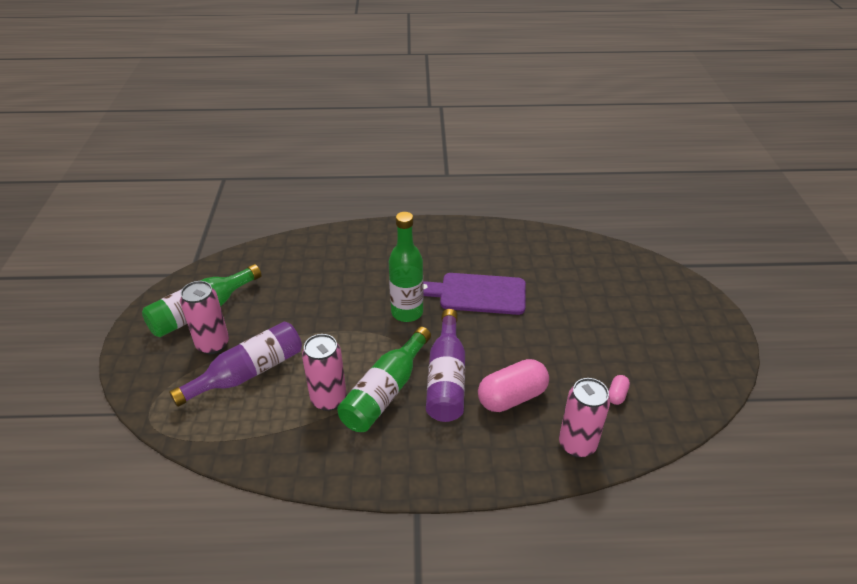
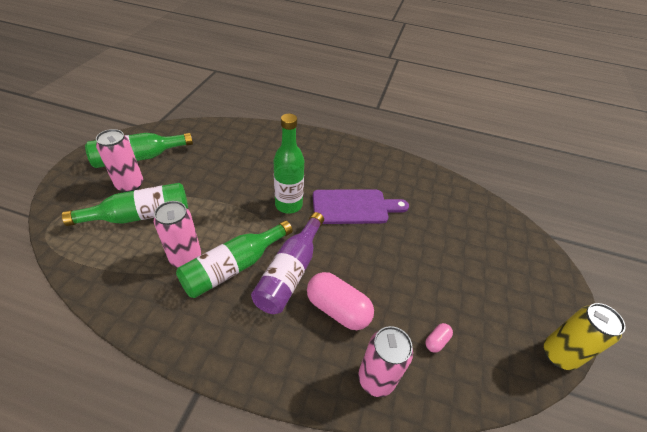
camera: 15 degrees right, 5 degrees up
(248, 373) = (140, 215): purple bottle -> green bottle
(477, 294) = (354, 207): purple cutting board -> purple cutting board turned 150 degrees clockwise
(512, 397) = (338, 309): pink capsule -> pink capsule turned 45 degrees clockwise
(727, 371) = (558, 354): none -> yellow can

